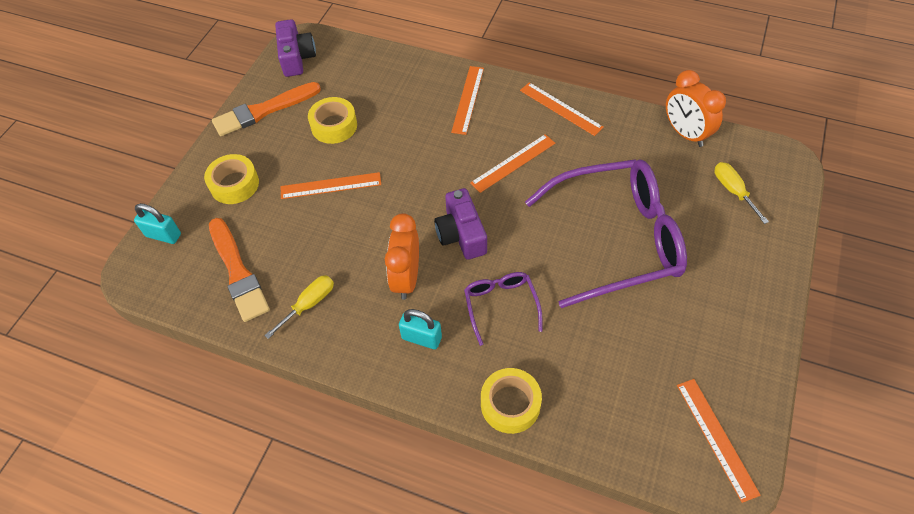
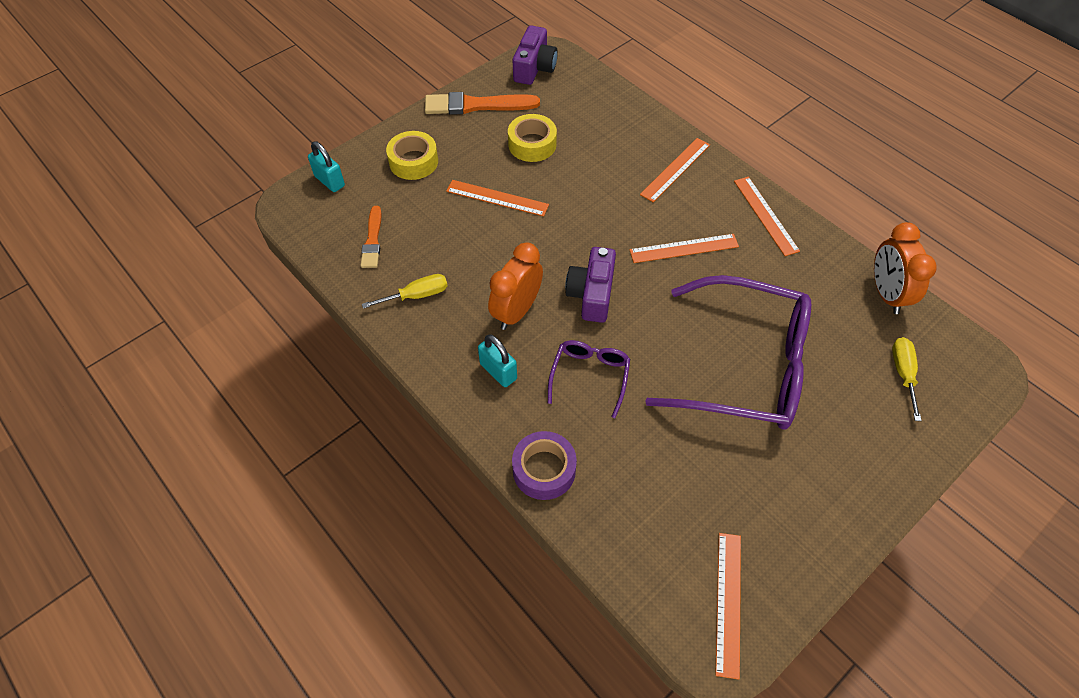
camera: 25 degrees right, 0 degrees up
(238, 272) = (372, 240): orange brush -> orange brush, size x0.61
(510, 404) = (544, 470): yellow tape -> purple tape

